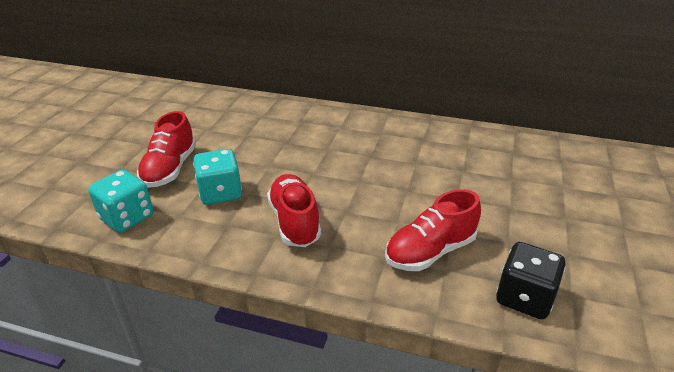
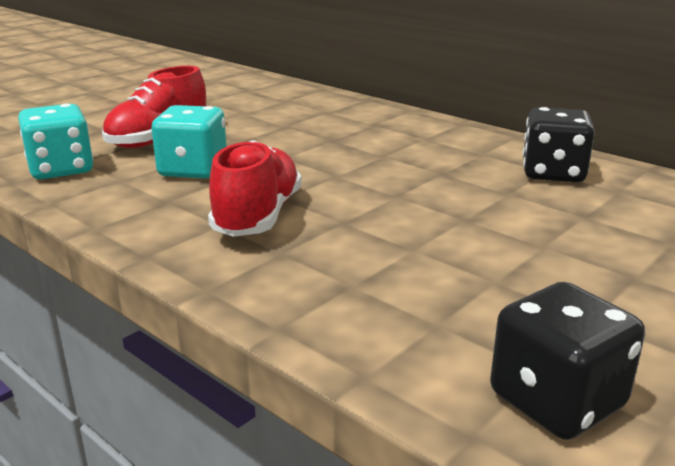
camera: 25 degrees right, 10 degrees down
(428, 140) = (553, 173): none -> black dice
(430, 251) = (433, 296): red shoe -> none

